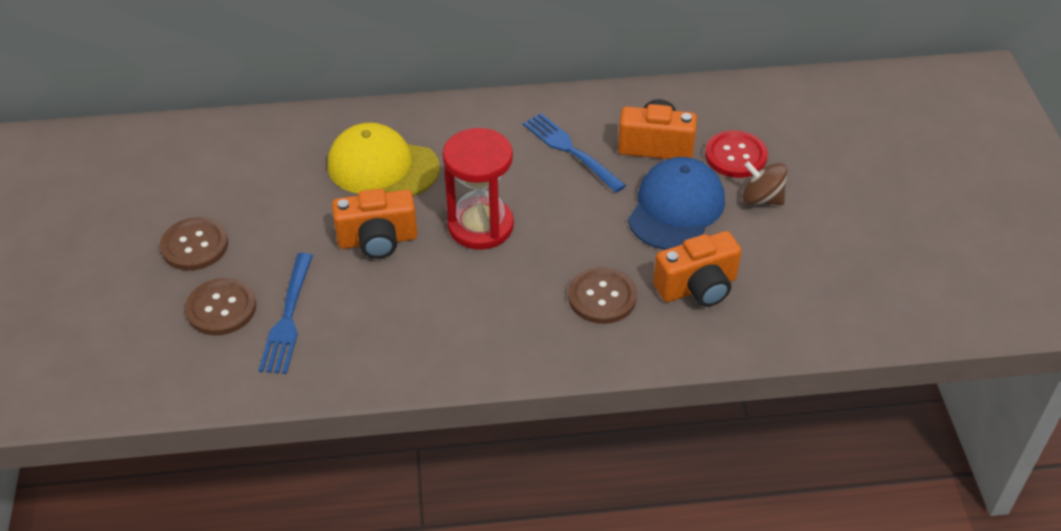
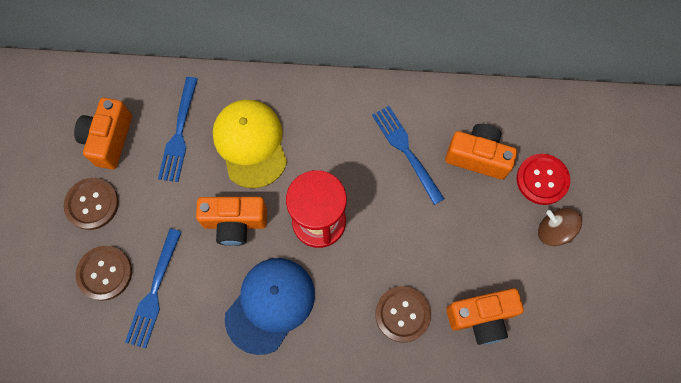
camera: 10 degrees right, 25 degrees up
(207, 184) = (109, 139): none -> orange camera
(293, 168) = (179, 133): none -> blue fork
(382, 166) = (250, 143): yellow cap -> yellow cap turned 45 degrees clockwise
(676, 208) = (481, 229): blue cap -> blue cap (270, 305)

